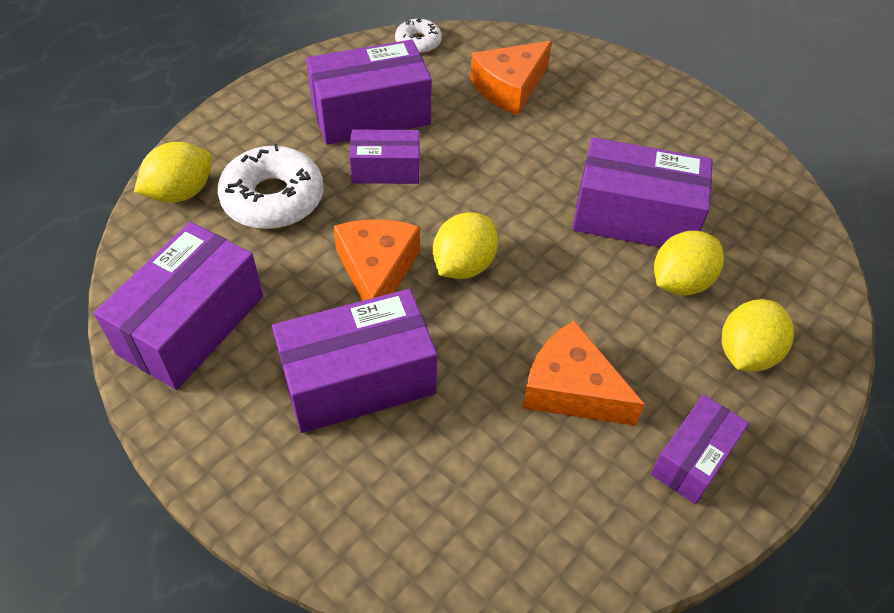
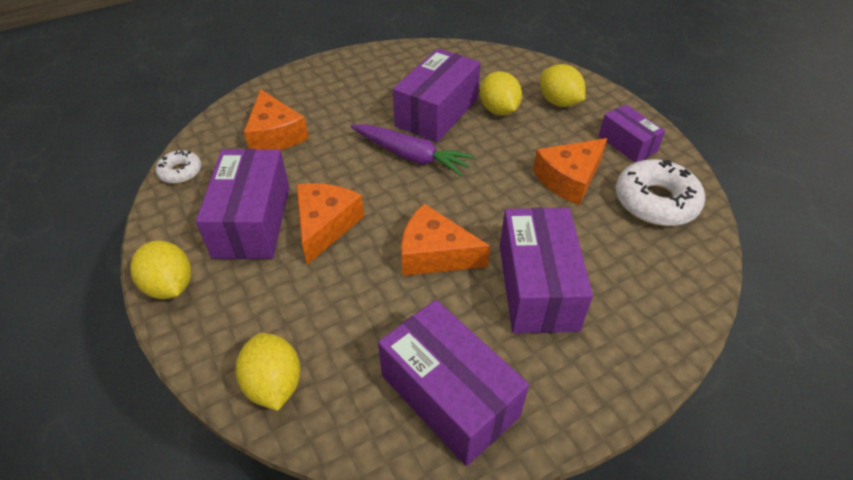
camera: 70 degrees left, 5 degrees down
(273, 198) = (320, 309): white donut -> white donut (655, 202)
(385, 169) = (325, 225): purple box -> orange cheese
(463, 265) = (447, 204): yellow lemon -> yellow lemon (170, 286)
(533, 211) = (411, 156): none -> purple carrot

